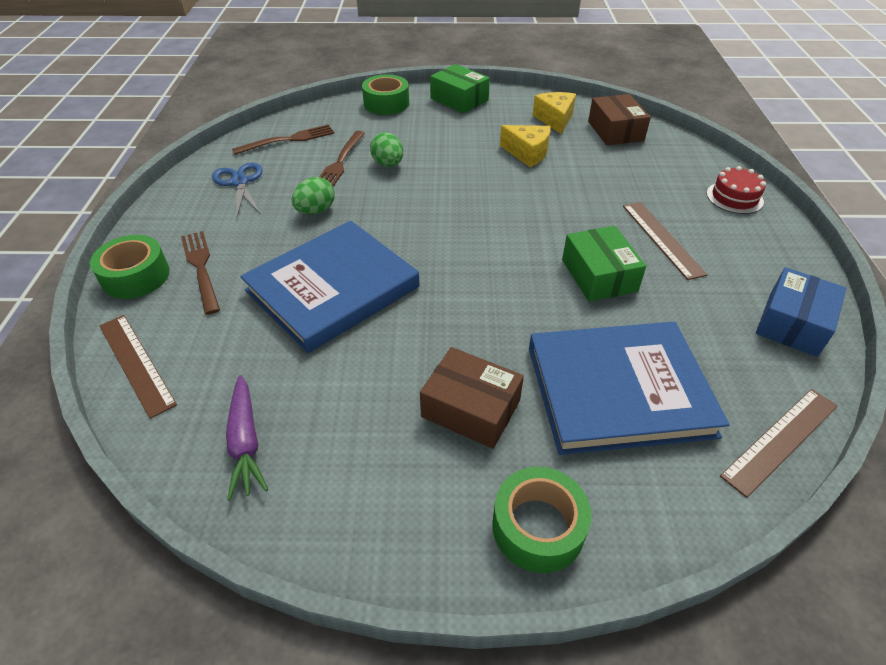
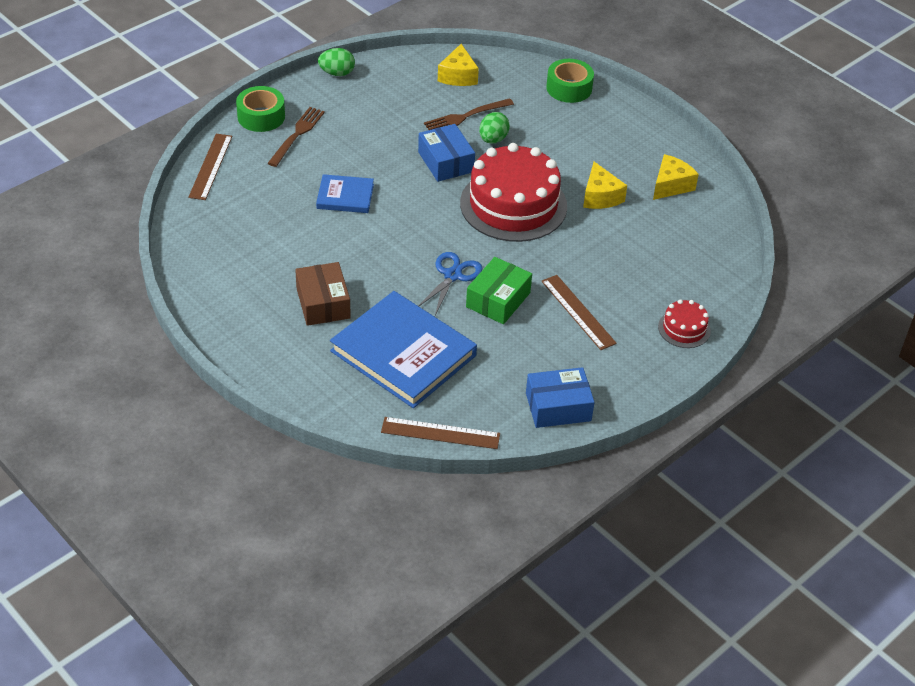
camera: 45 degrees right, 0 degrees up
(239, 182) = (386, 90): blue scissors -> blue scissors (452, 275)
(245, 442) = (213, 238): purple carrot -> none
(288, 140) = (458, 76): brown fork -> yellow cheese
(315, 211) = (402, 142): green egg -> green egg (337, 73)
(332, 289) = (345, 196): blue book -> blue book, size x0.51
(378, 202) = (446, 162): none -> blue box
(459, 99) = (629, 120): green box -> none
(481, 198) = (513, 204): none -> red cake
(538, 527) = (278, 365): green tape -> none
(615, 131) = (699, 226): brown box -> none
(662, 239) = (578, 312): brown ruler -> brown ruler turned 60 degrees counterclockwise

